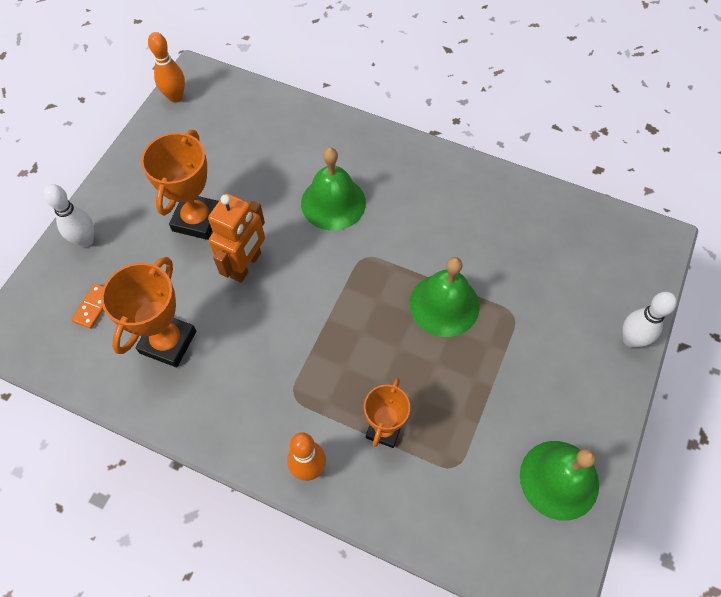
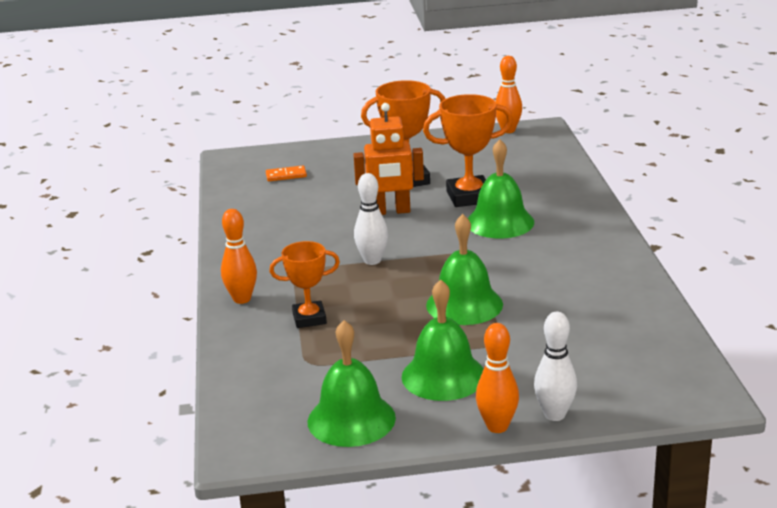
camera: 60 degrees right, 35 degrees down
(85, 240) = (336, 152): white bowling pin -> white bowling pin (372, 260)
(168, 342) = (288, 210): orange trophy -> orange trophy (469, 197)
(538, 380) = (443, 376): none -> green bell
(625, 384) = (497, 426): none -> orange bowling pin

